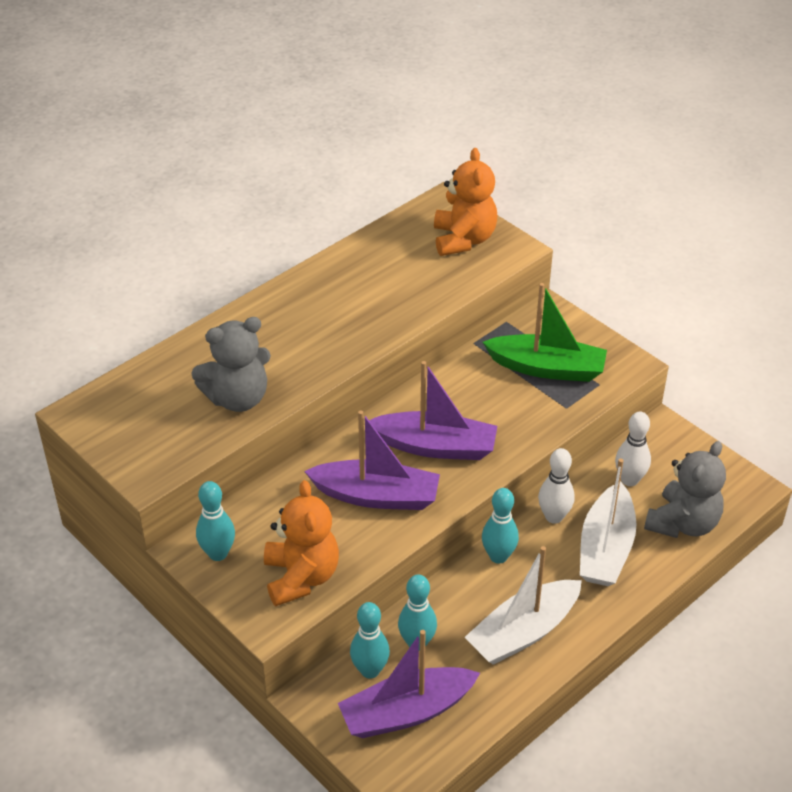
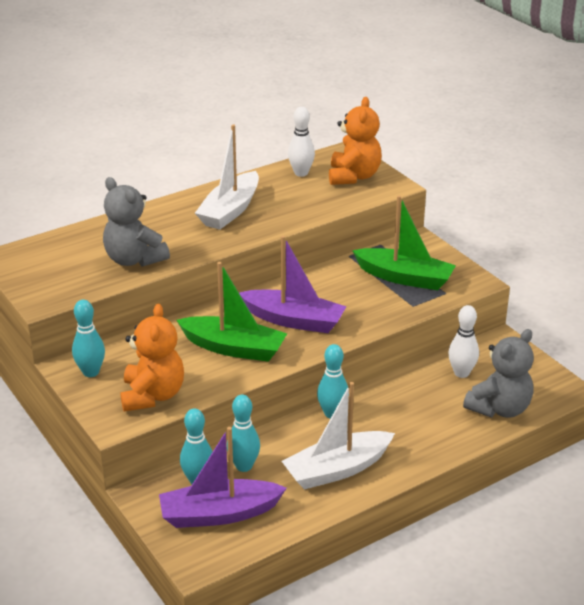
camera: 10 degrees right, 10 degrees down
(237, 398) = (134, 259): grey teddy bear -> grey teddy bear turned 60 degrees clockwise
(376, 496) = (234, 348): purple boat -> green boat
(554, 517) = (388, 391): white bowling pin -> white bowling pin (301, 173)
(606, 548) = (427, 418): white boat -> white boat (230, 211)

